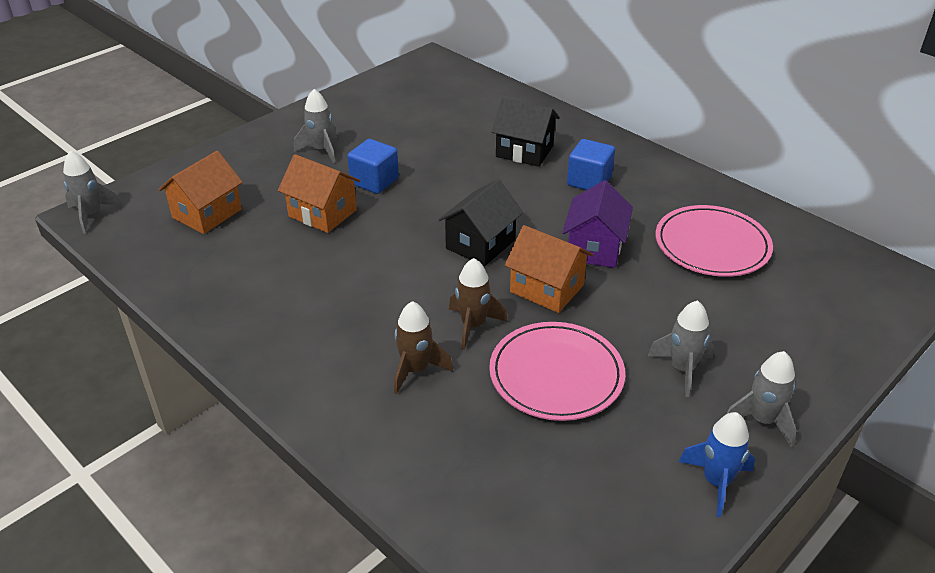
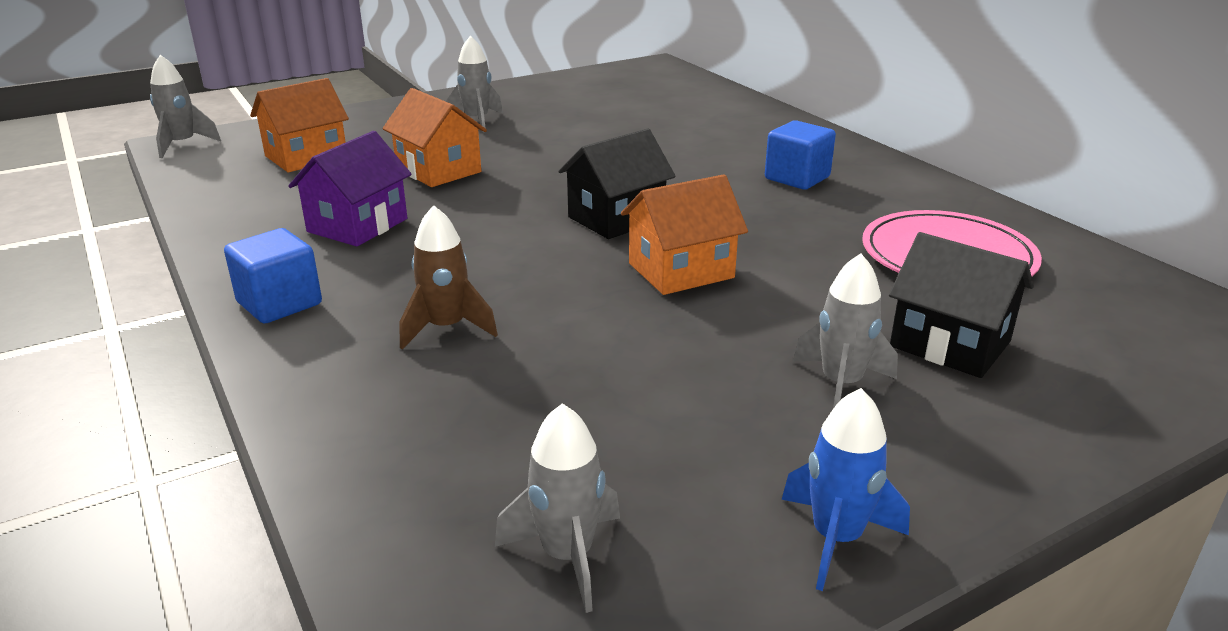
camera: 15 degrees right, 10 degrees down
(374, 181) = (520, 151): blue cube -> blue cube (279, 303)
(473, 326) = (555, 294): brown rocket -> none
(524, 151) = (725, 144): black house -> black house (950, 344)
(546, 288) = (680, 270): orange house -> orange house turned 75 degrees counterclockwise
(556, 375) = (641, 362): pink plate -> none
(594, 248) = (771, 239): purple house -> purple house (358, 225)
(762, 420) = (951, 469): grey rocket -> grey rocket (567, 555)

